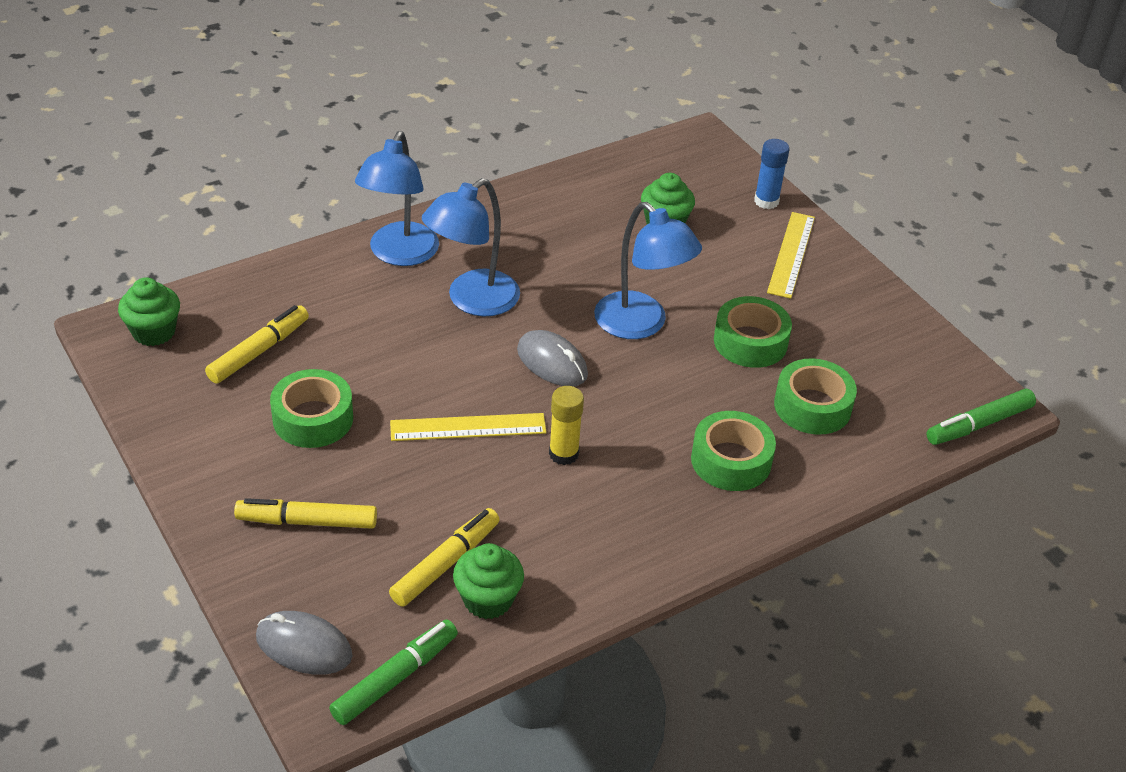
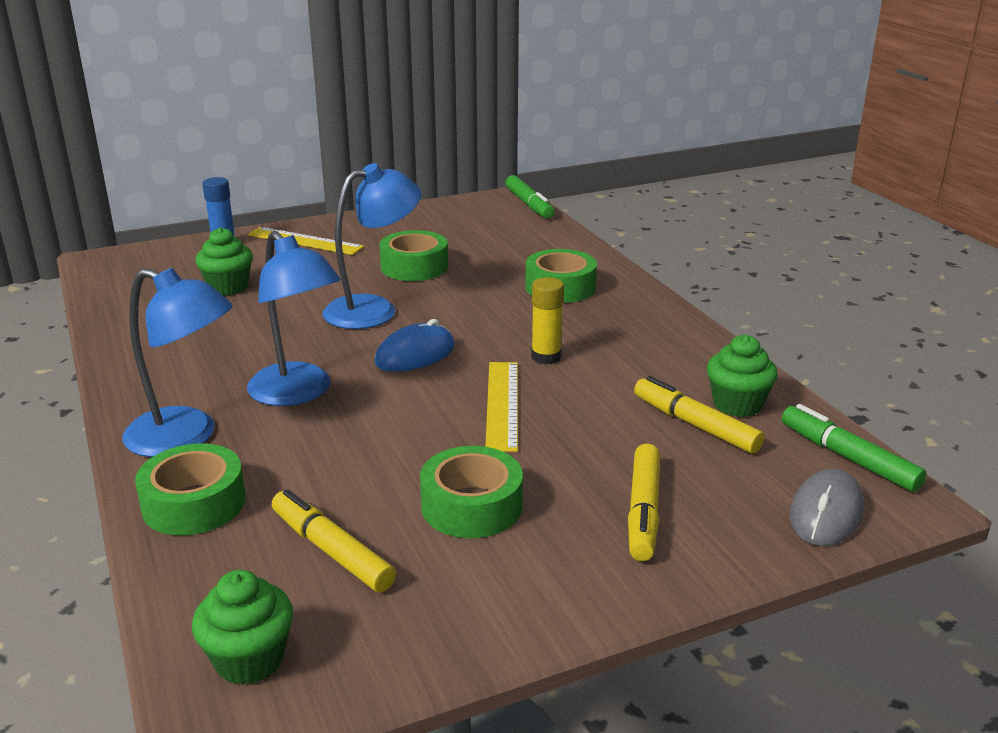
camera: 80 degrees left, 15 degrees down
(552, 362) = (415, 355): grey mouse -> blue mouse
(812, 406) = (500, 252): green tape -> green tape (194, 503)

